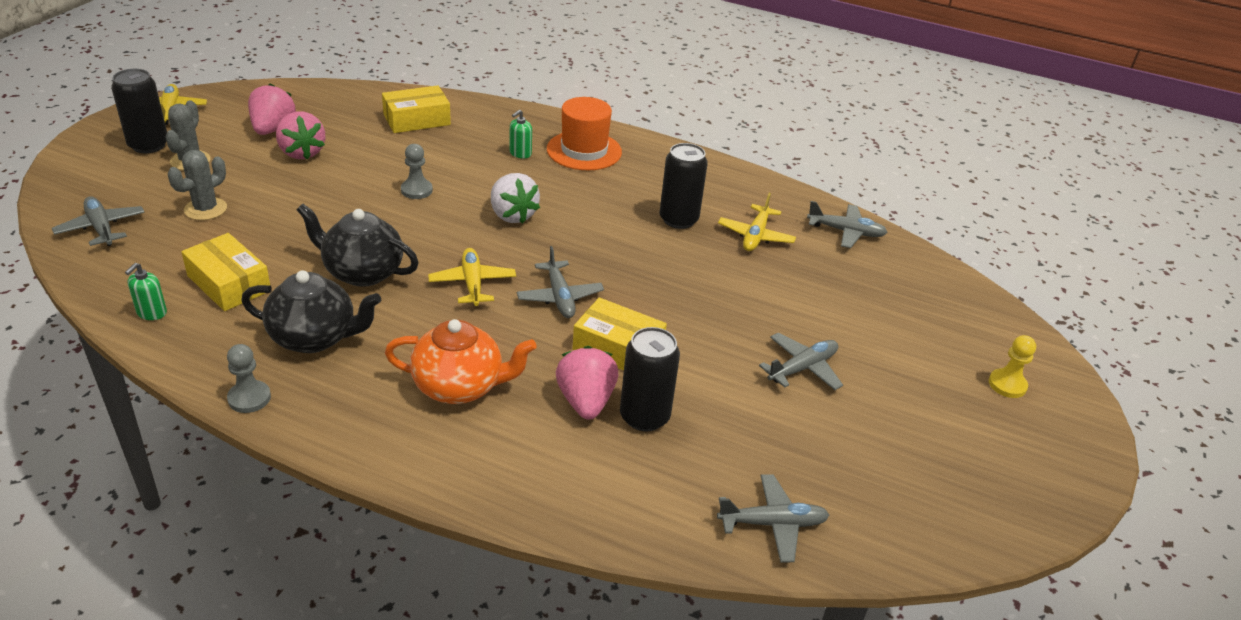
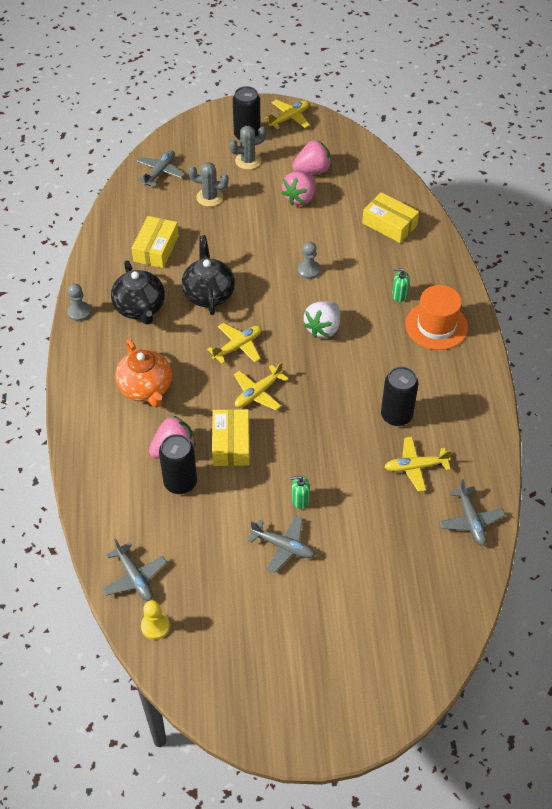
camera: 65 degrees right, 15 degrees up
(151, 313) = (111, 236): green soap dispenser -> green soap dispenser (300, 500)
(560, 297) = (258, 393): grey plane -> yellow plane
(1007, 385) = (356, 675): yellow pawn -> yellow pawn (155, 626)

